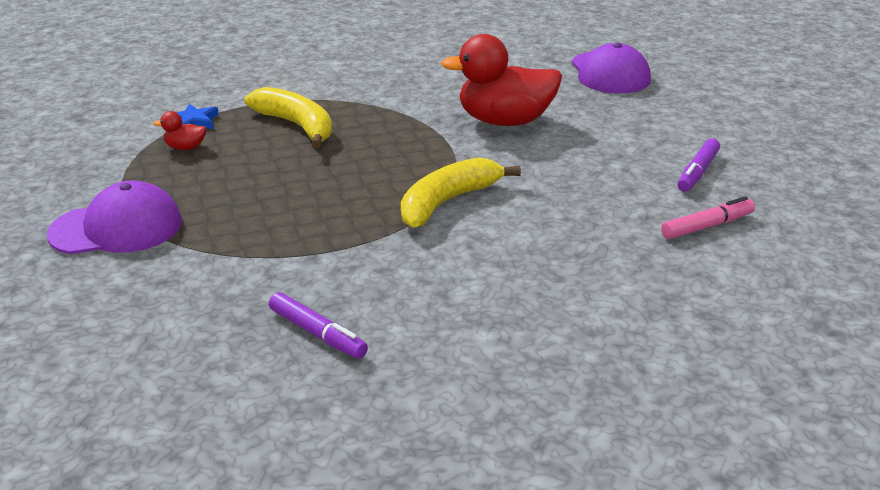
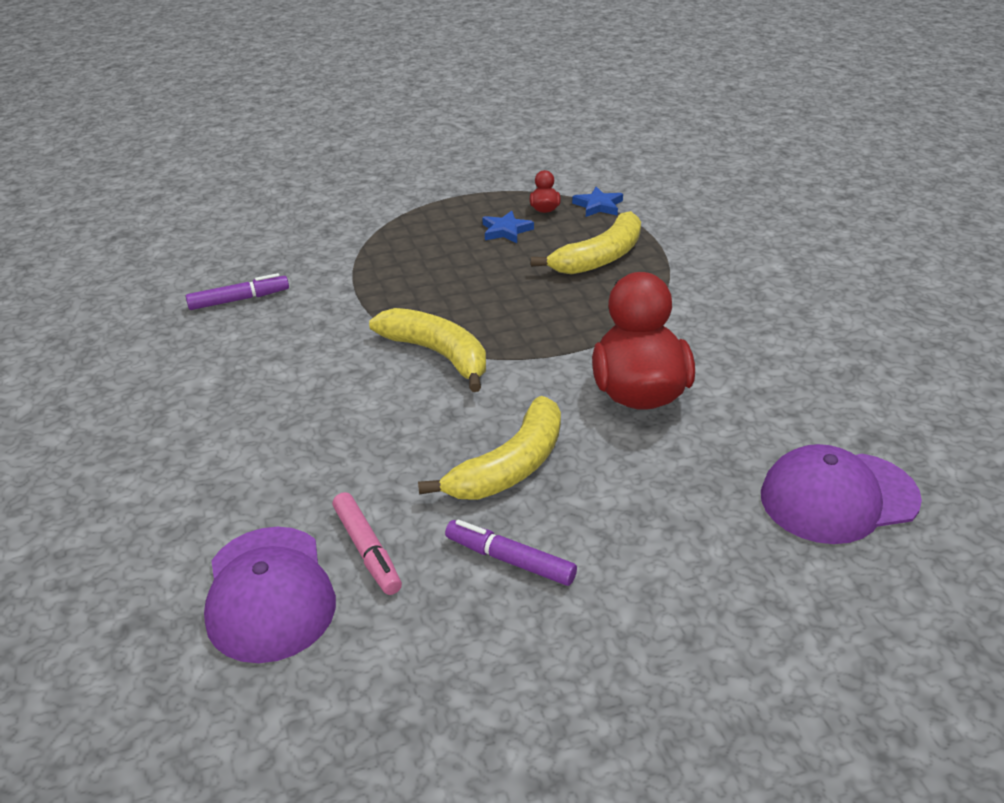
camera: 90 degrees right, 5 degrees up
(117, 228) = (406, 202): purple cap -> purple cap (269, 593)
(222, 168) = (506, 231): none -> blue star
(317, 333) = (238, 300): purple marker -> purple marker turned 150 degrees counterclockwise
(600, 171) = (510, 466): none -> yellow banana

